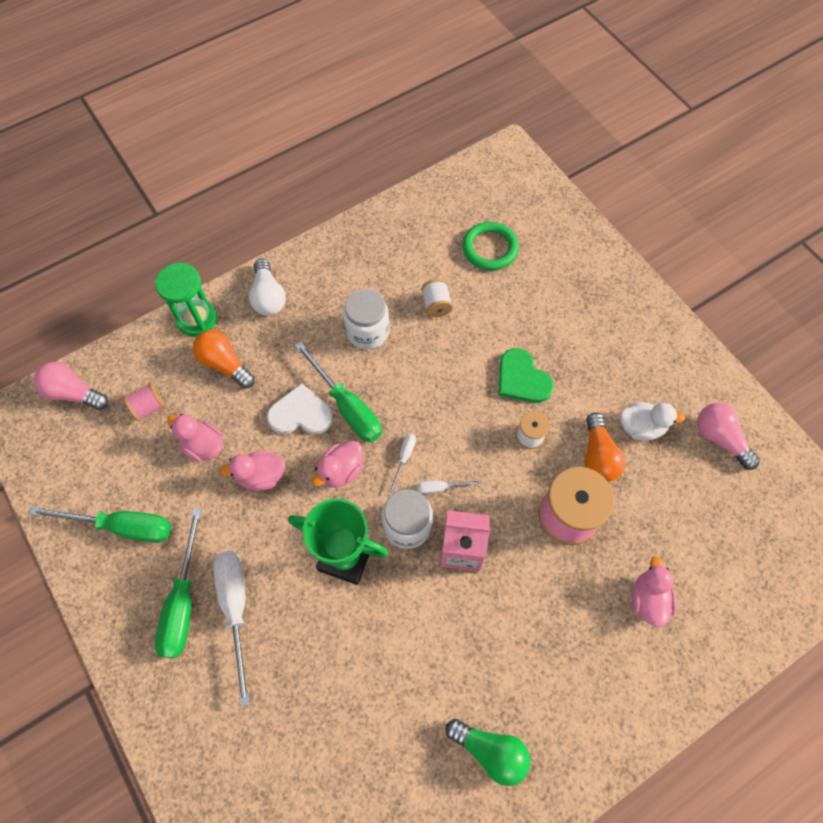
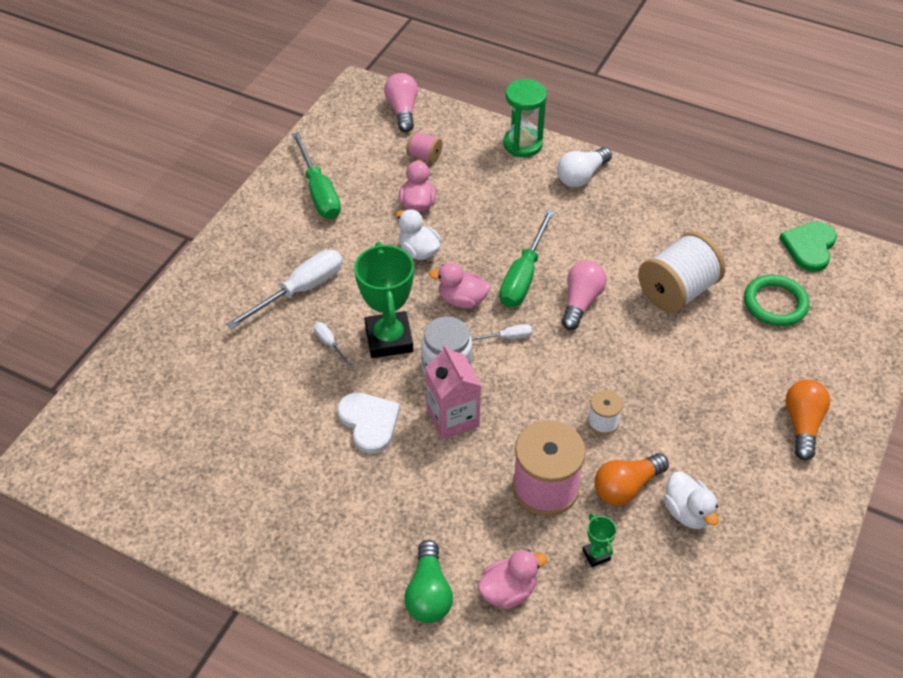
camera: 60 degrees right, 15 degrees down
(183, 602) = (285, 256): green screwdriver -> none
(225, 364) = (497, 181): orange light bulb -> orange light bulb (802, 424)
(261, 476) = (419, 251): pink duck -> white duck
(300, 414) = (492, 249): white heart -> white heart (369, 422)
(367, 331) = (606, 256): white jar -> none
(436, 305) = (676, 291): white spool -> white spool, size x2.03
(440, 487) = (499, 376): white screwdriver -> white screwdriver (330, 344)
(490, 751) = (288, 518): green light bulb -> green light bulb (428, 593)
(522, 379) = (656, 390): green heart -> green heart (809, 247)
(646, 514) = (596, 555): none -> green trophy
(720, 438) = (734, 592): pink light bulb -> pink light bulb (581, 302)

